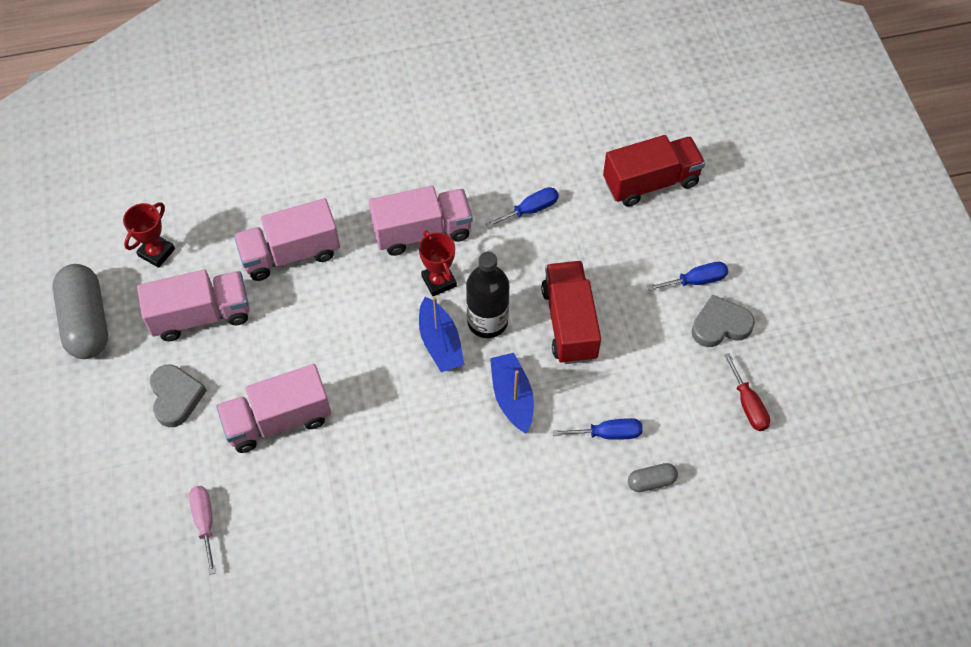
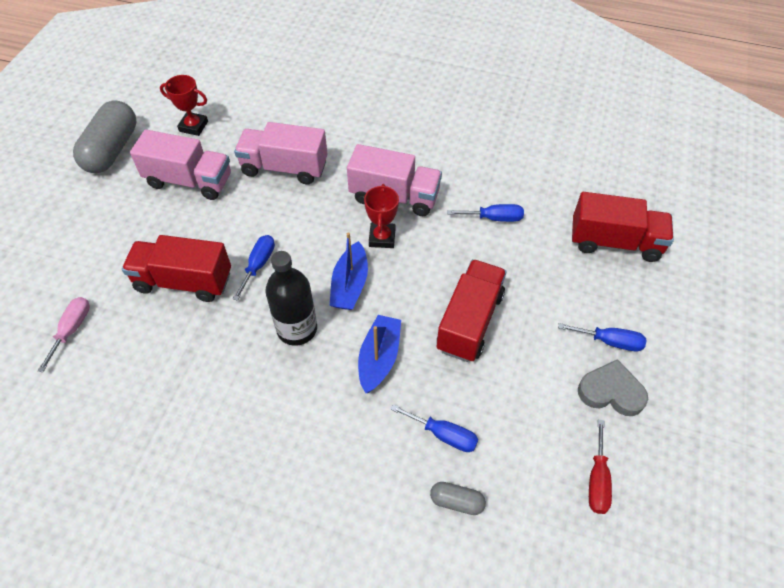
camera: 30 degrees right, 5 degrees down
(156, 252) = (193, 126): red trophy -> red trophy turned 45 degrees clockwise
(176, 397) = (127, 228): grey heart -> none
(278, 420) = (184, 281): pink truck -> red truck
(339, 367) = (258, 265): none -> blue screwdriver
(487, 321) = (400, 287): black bottle -> black bottle (297, 329)

